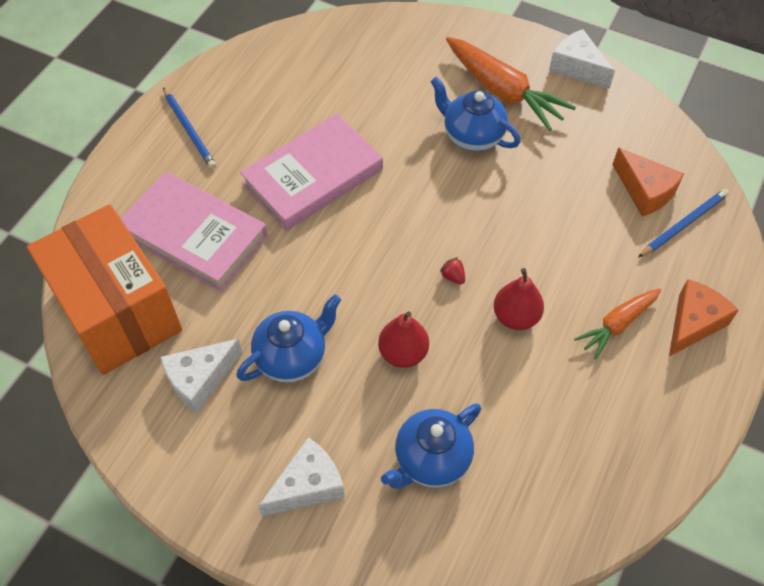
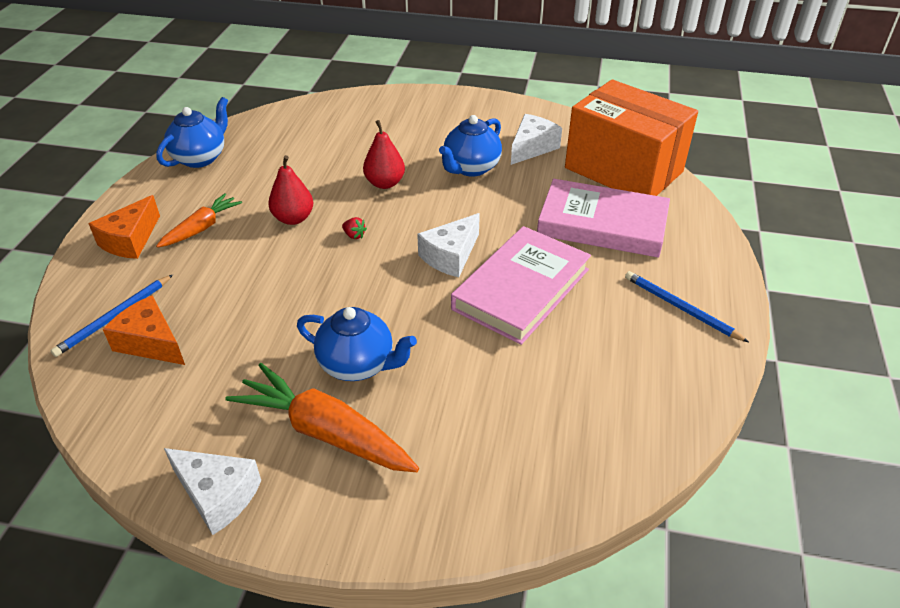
camera: 165 degrees right, 15 degrees down
(307, 485) = (429, 117): white cheese -> white cheese (451, 256)
(431, 460) = (349, 138): blue teapot -> blue teapot (200, 158)

